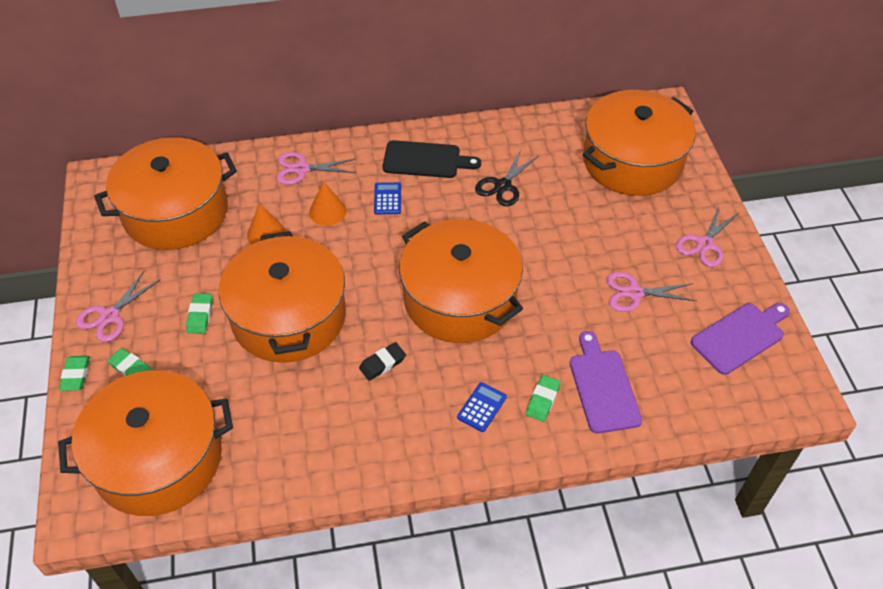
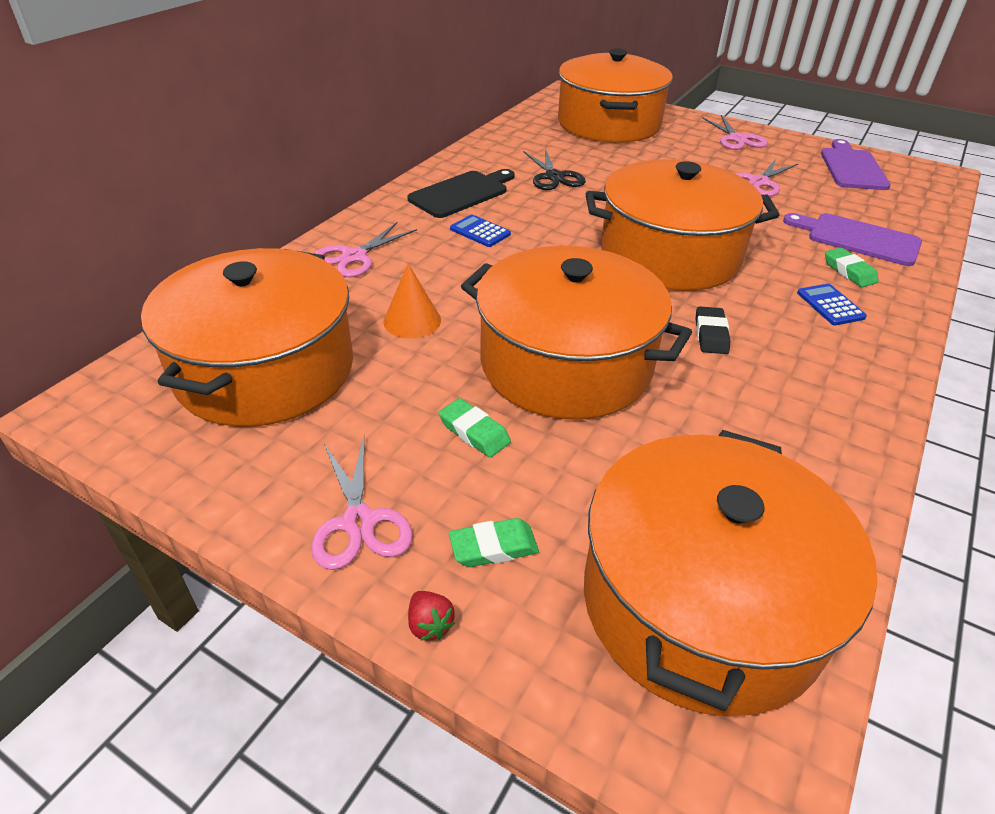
camera: 50 degrees left, 10 degrees down
(76, 375) = (429, 624): green eraser -> red strawberry
(327, 211) = (443, 269): orange cone -> none

